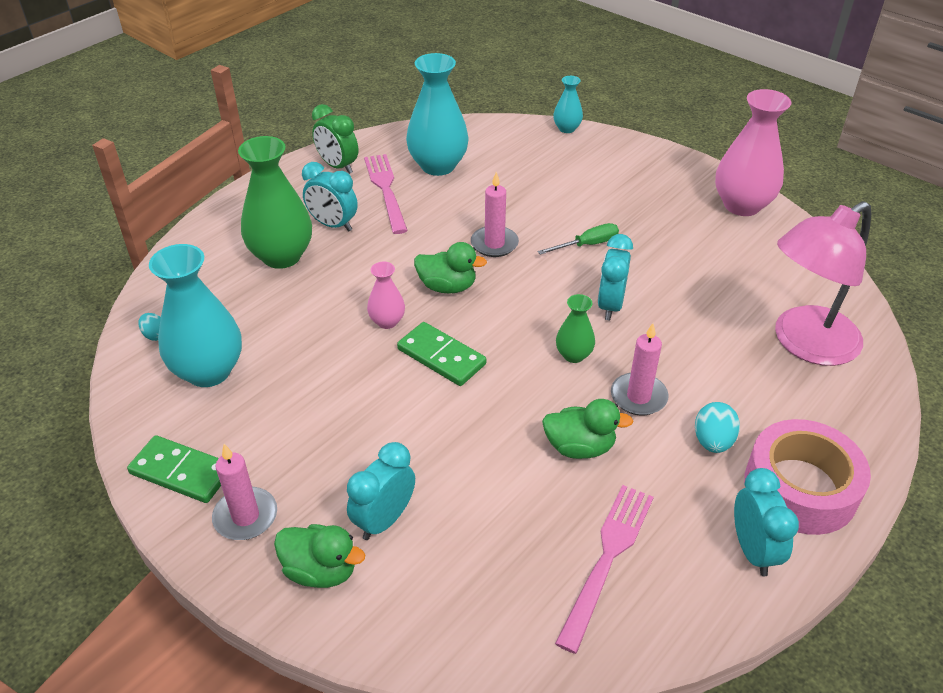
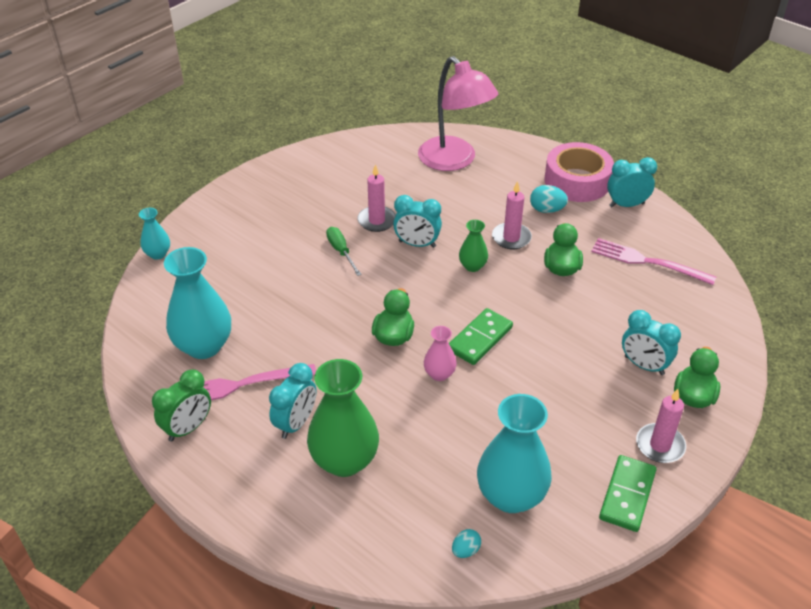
camera: 90 degrees left, 0 degrees up
(494, 244) = (335, 306): pink candle -> pink candle (377, 221)
(742, 205) = (297, 166): pink vase -> none

